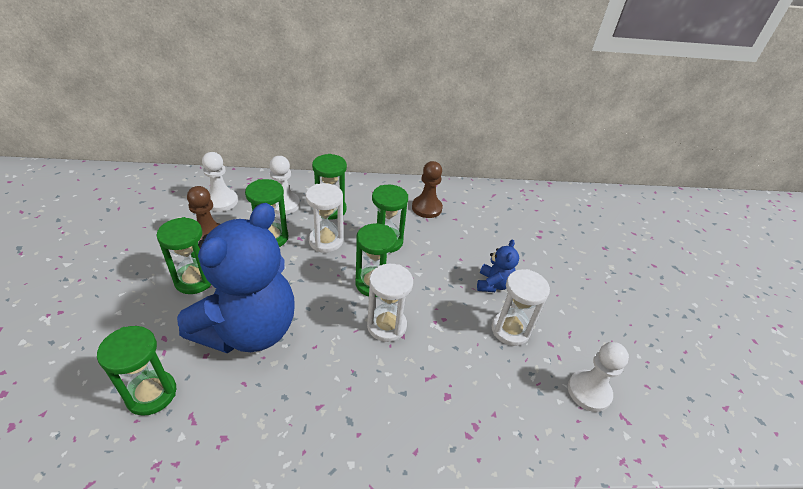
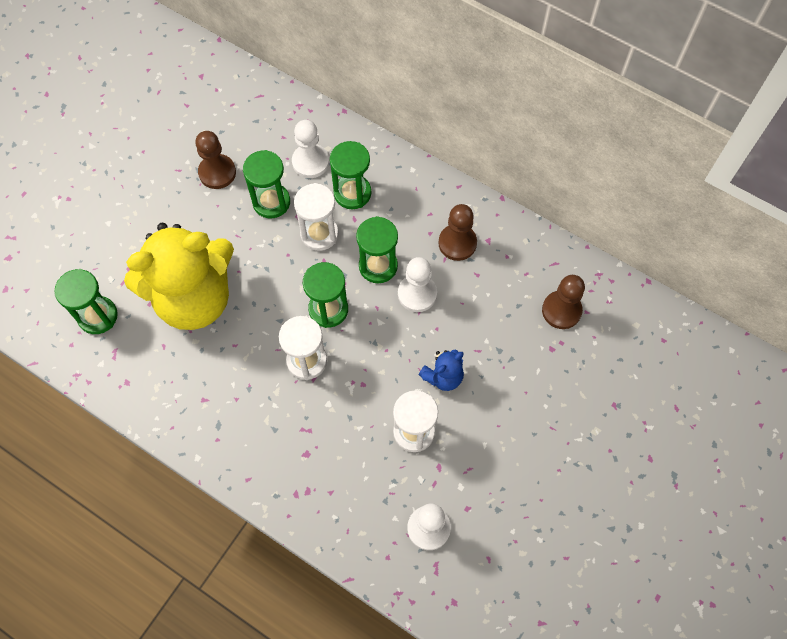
camera: 40 degrees right, 25 degrees up
(194, 280) = (179, 219): green hourglass -> none
(221, 201) = (253, 127): white pawn -> white pawn (417, 294)
(249, 330) = (194, 298): blue teddy bear -> yellow teddy bear
(523, 215) = (561, 310): none -> brown pawn

